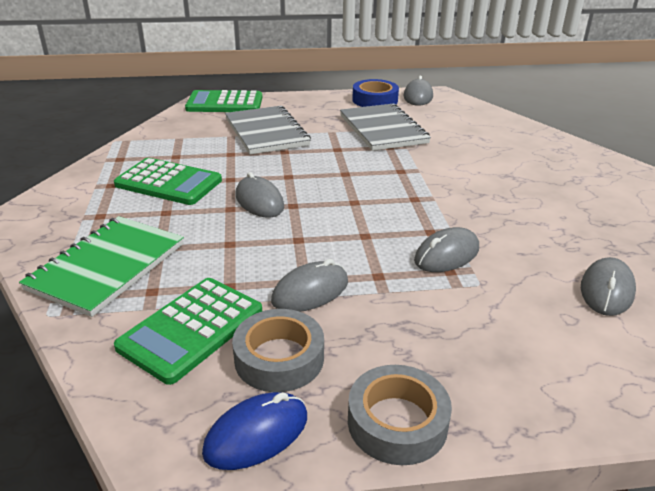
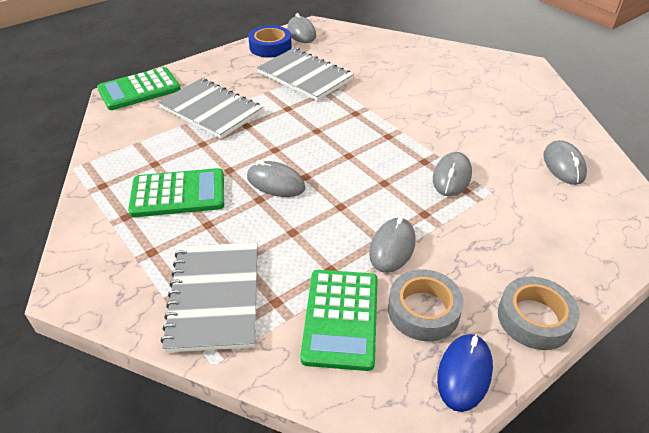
camera: 30 degrees left, 10 degrees up
(107, 266) = (215, 297): green notebook -> grey notebook

